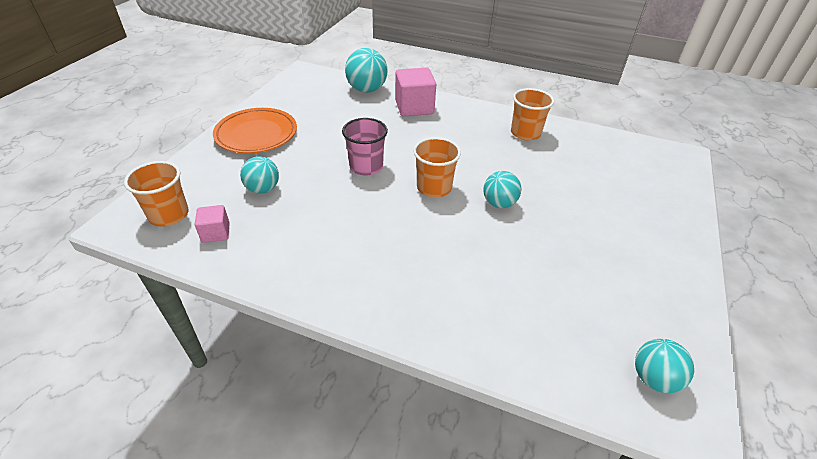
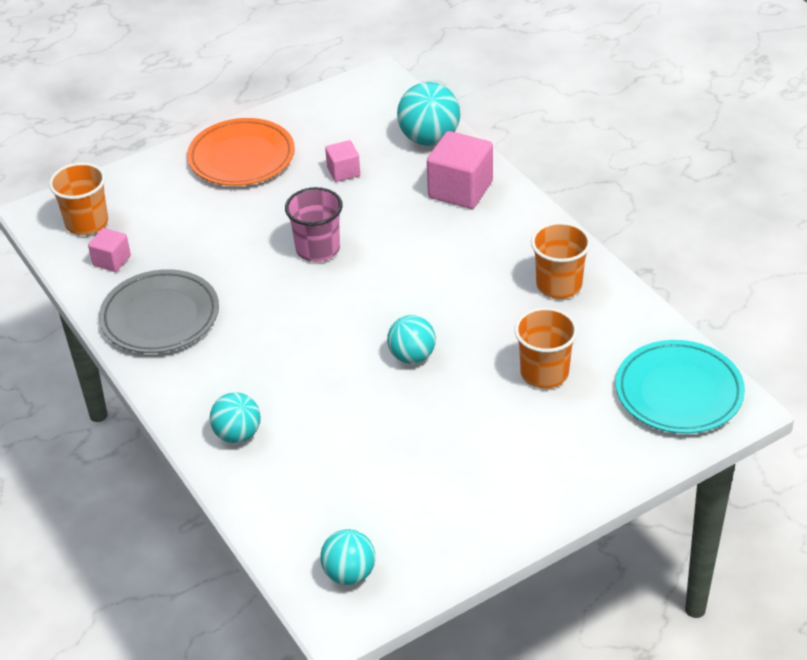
camera: 40 degrees right, 0 degrees up
(263, 189) = (191, 231): turquoise ball -> turquoise ball (237, 434)
(296, 256) = (160, 317): none -> grey plate
(334, 120) = (343, 172): none -> pink cube
(434, 187) = (363, 306): orange cup -> orange cup (544, 373)
(652, 160) = (679, 392): none -> turquoise plate

